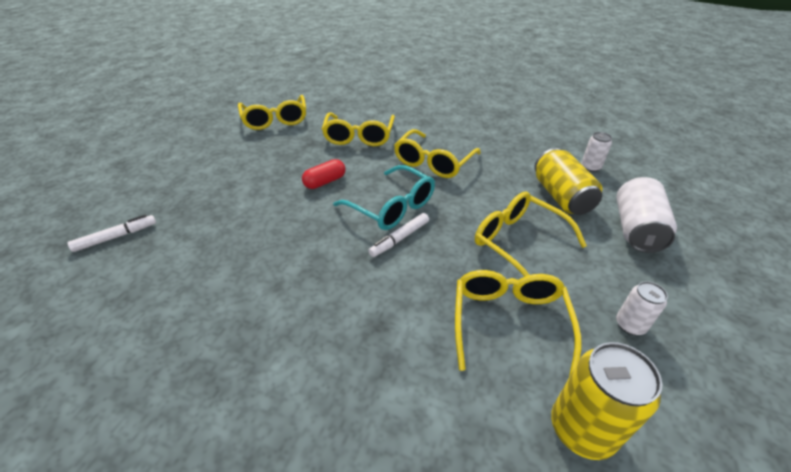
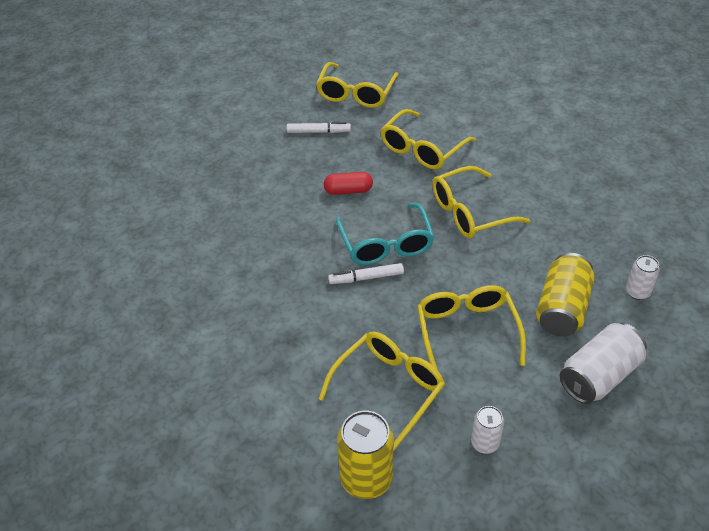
camera: 35 degrees right, 5 degrees up
(116, 237) = (157, 175): white marker -> white marker (318, 132)

